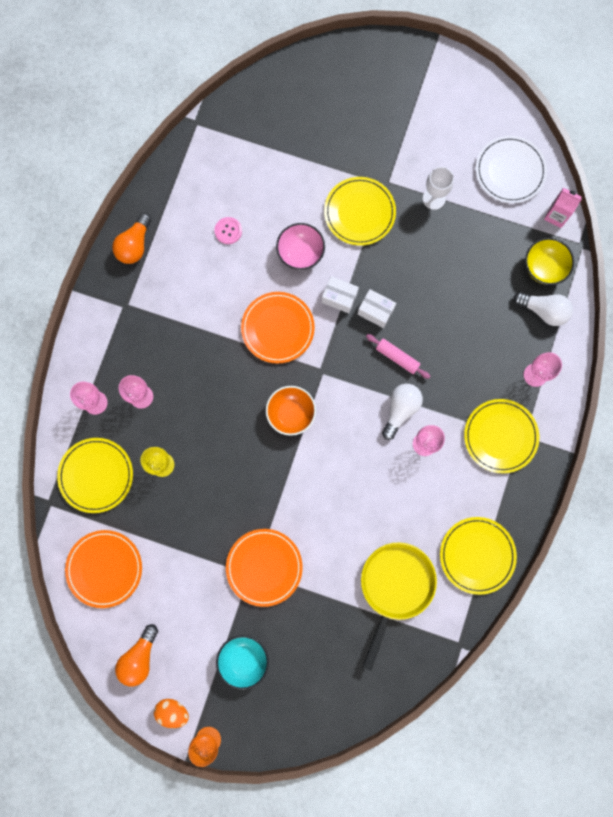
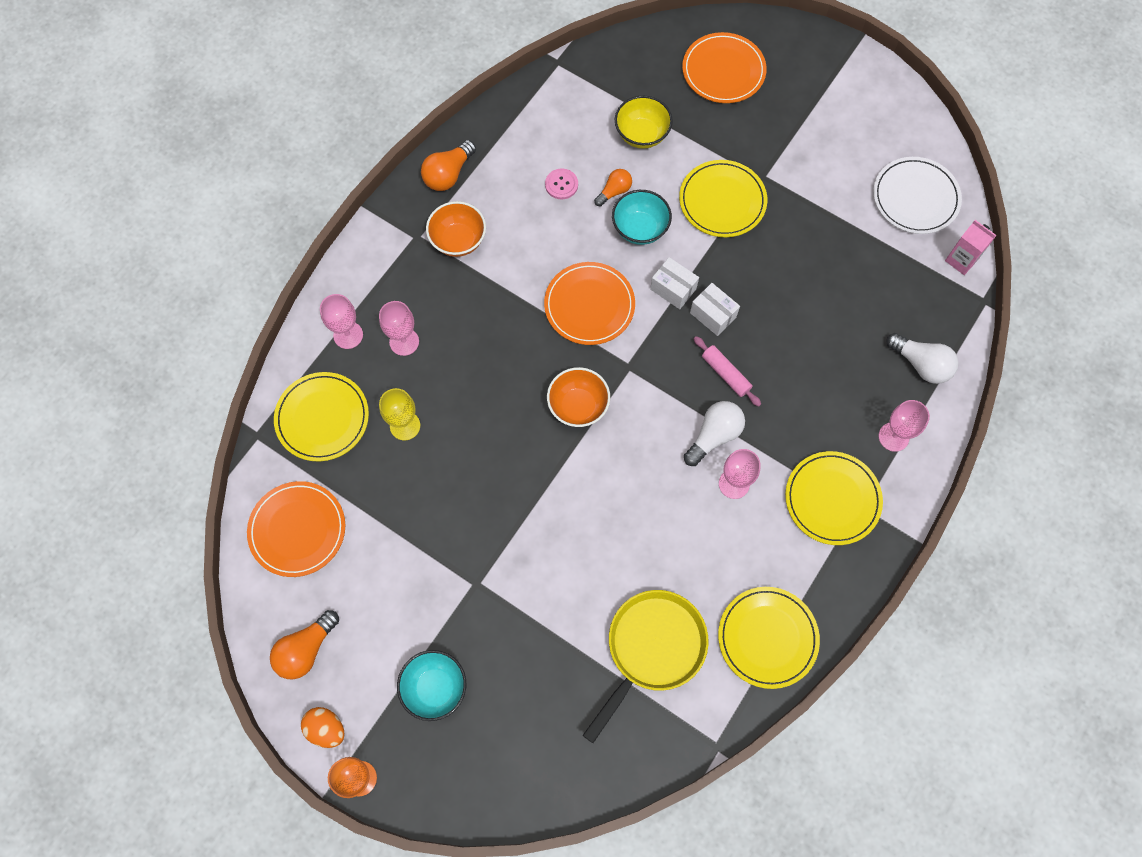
camera: 15 degrees right, 10 degrees down
(159, 300) = (458, 240): none -> orange bowl
(264, 567) = (493, 580): orange plate -> orange plate (723, 71)
(272, 226) = (614, 191): none -> orange light bulb
(300, 253) = (640, 229): pink bowl -> turquoise bowl
(434, 198) = (815, 206): white goblet -> none
(543, 268) = (932, 315): yellow bowl -> yellow bowl (641, 135)

